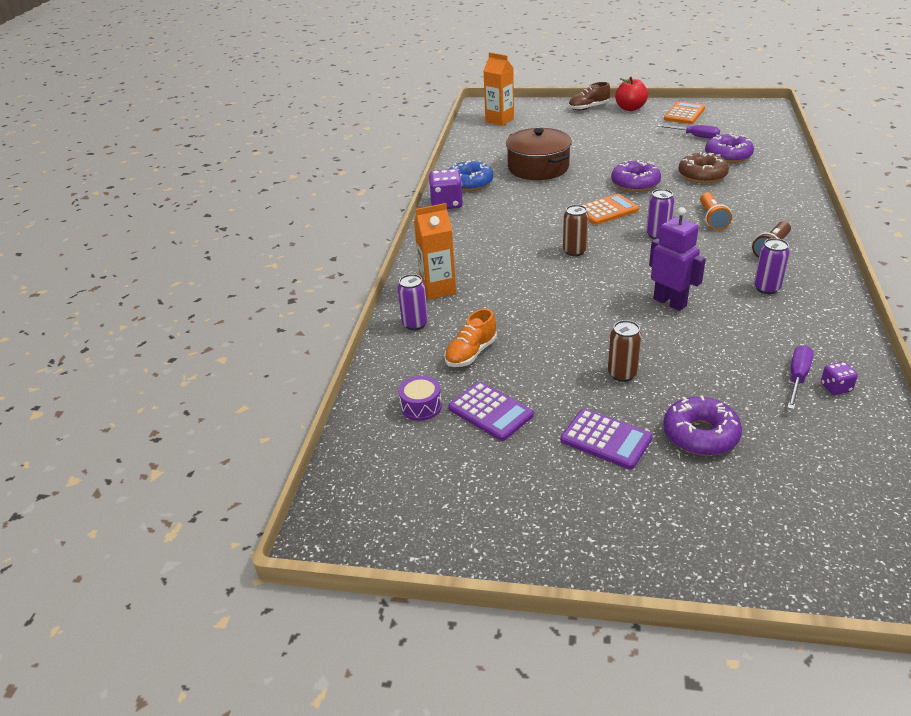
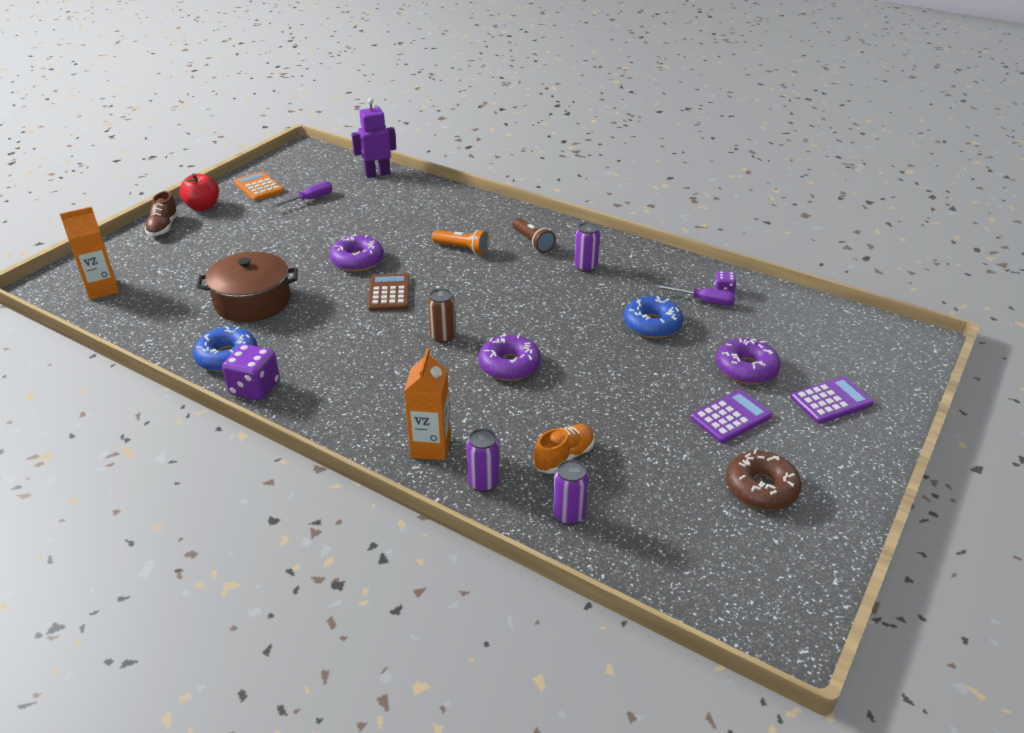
camera: 70 degrees left, 0 degrees up
(421, 406) = (628, 517): purple drum -> none
(471, 353) = (564, 457): orange shoe -> orange shoe turned 105 degrees counterclockwise
(490, 411) = (661, 472): purple calculator -> purple calculator (831, 401)
(607, 210) = (389, 293): orange calculator -> brown calculator
(622, 374) = (651, 378): brown can -> none
(657, 235) = (460, 283): purple can -> purple can (568, 515)
(670, 302) = (569, 317): purple robot -> purple robot (377, 174)
(702, 175) = (384, 224): brown donut -> brown donut (761, 488)
(712, 353) = (652, 325): none -> blue donut
(728, 155) = (366, 200): purple donut -> purple donut (509, 365)
(797, 378) = (704, 301): purple screwdriver -> purple screwdriver turned 150 degrees clockwise

